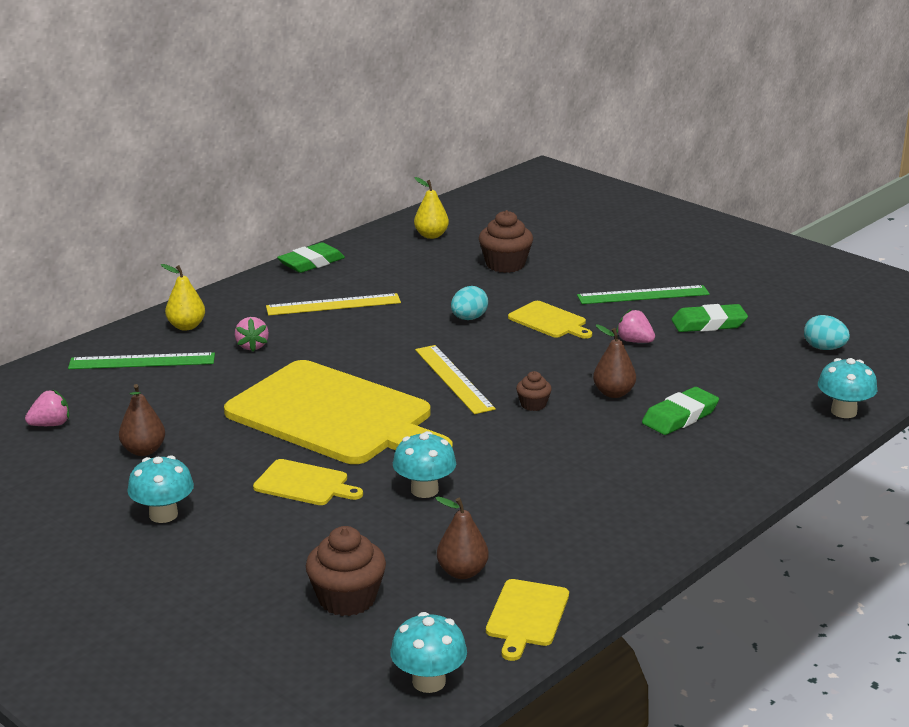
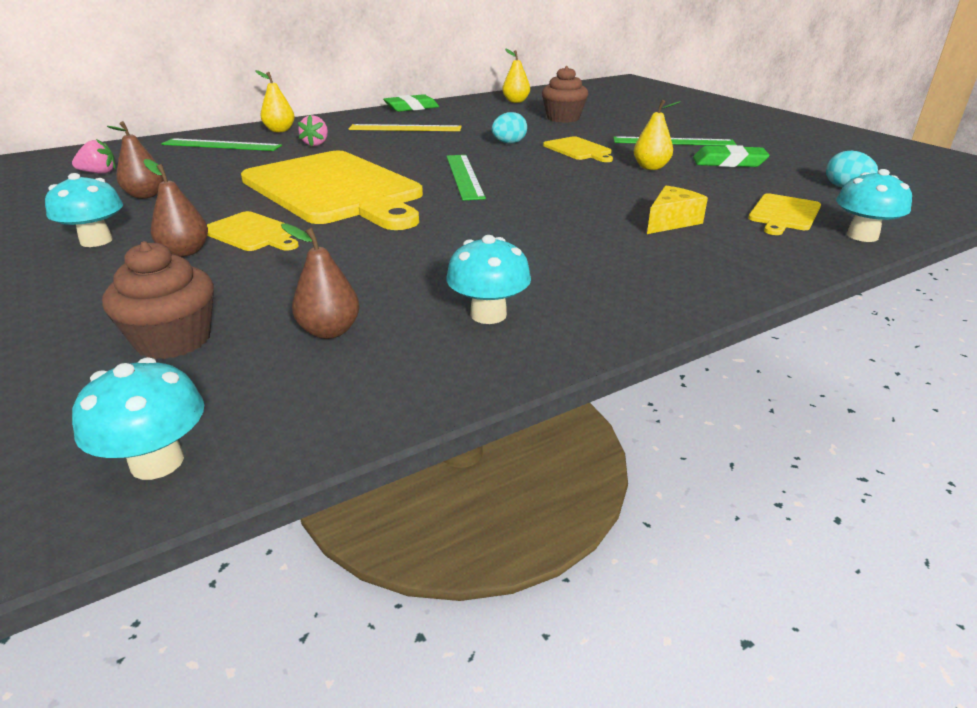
camera: 15 degrees right, 5 degrees up
(424, 490) = (361, 251): turquoise mushroom -> turquoise mushroom (488, 315)
(453, 379) = (464, 176): yellow ruler -> green ruler
(526, 616) = (363, 394): yellow cutting board -> yellow cutting board (784, 214)
(533, 405) = (524, 199): brown cupcake -> none
(613, 393) = (610, 199): brown pear -> brown pear (185, 252)
(634, 341) = (651, 167): pink strawberry -> yellow pear
(680, 416) = (671, 222): green eraser -> yellow cheese

